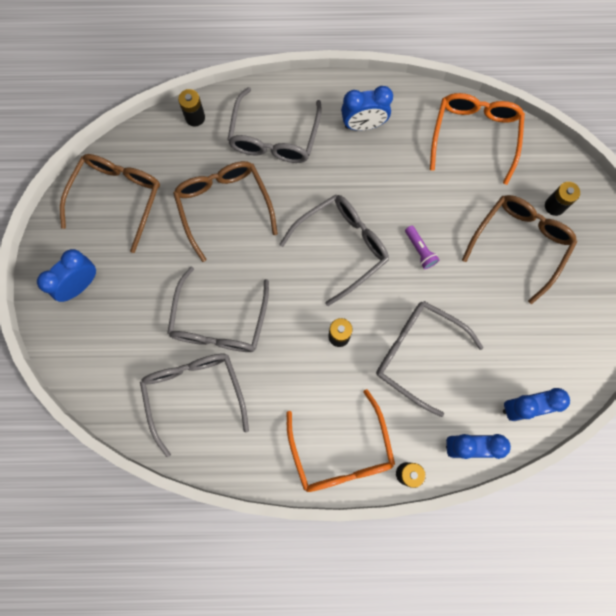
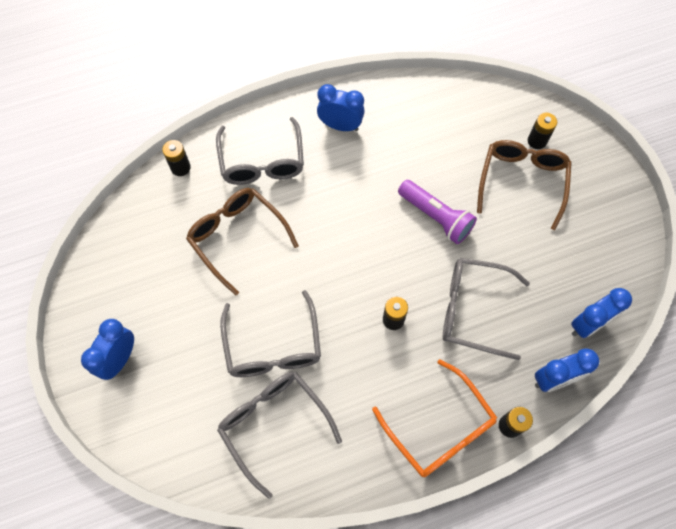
camera: 20 degrees left, 10 degrees down
(117, 198) = (129, 264): brown glasses -> none
(342, 247) = (363, 238): grey glasses -> none
(363, 125) = (340, 126): blue clock -> blue clock turned 135 degrees counterclockwise
(420, 250) = (436, 217): purple flashlight -> purple flashlight, size x1.85
(474, 136) = (442, 105): orange glasses -> none

